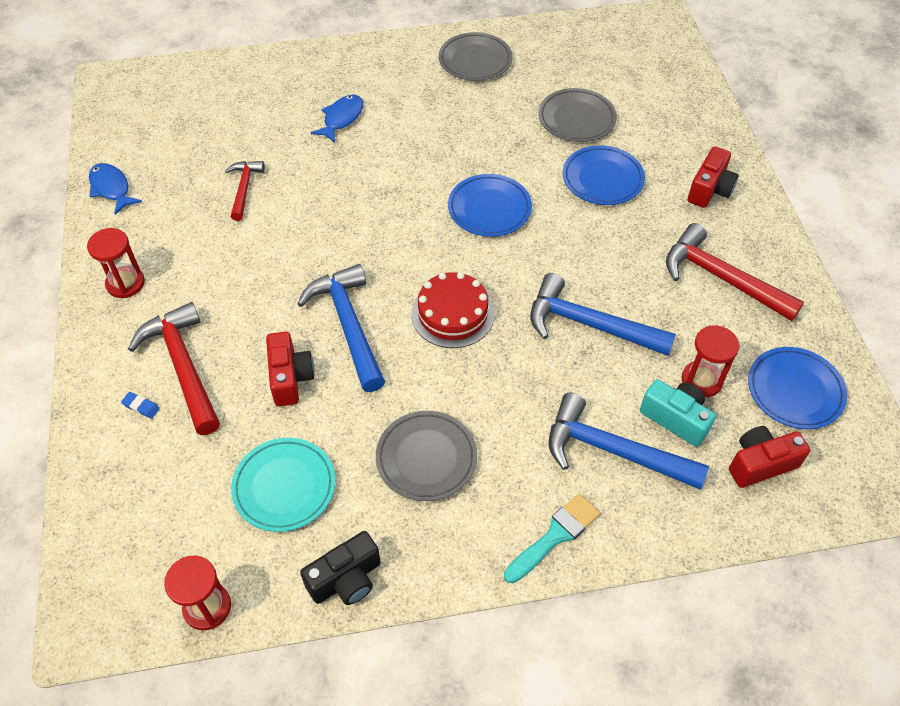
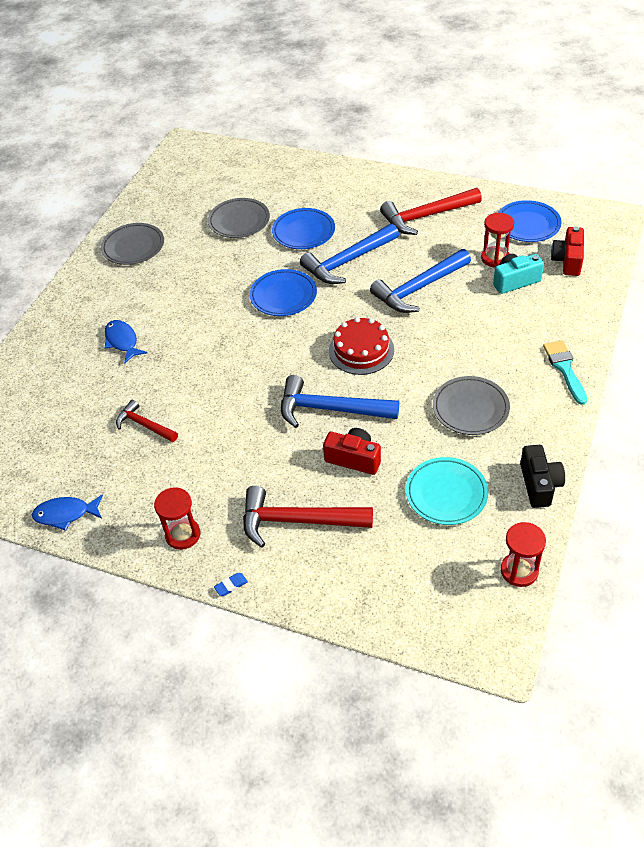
camera: 55 degrees left, 5 degrees down
(141, 406) = (317, 560): blue eraser -> blue eraser (231, 585)
(613, 451) = (520, 318): blue hammer -> blue hammer (348, 261)
(709, 189) = (353, 190): red camera -> none

